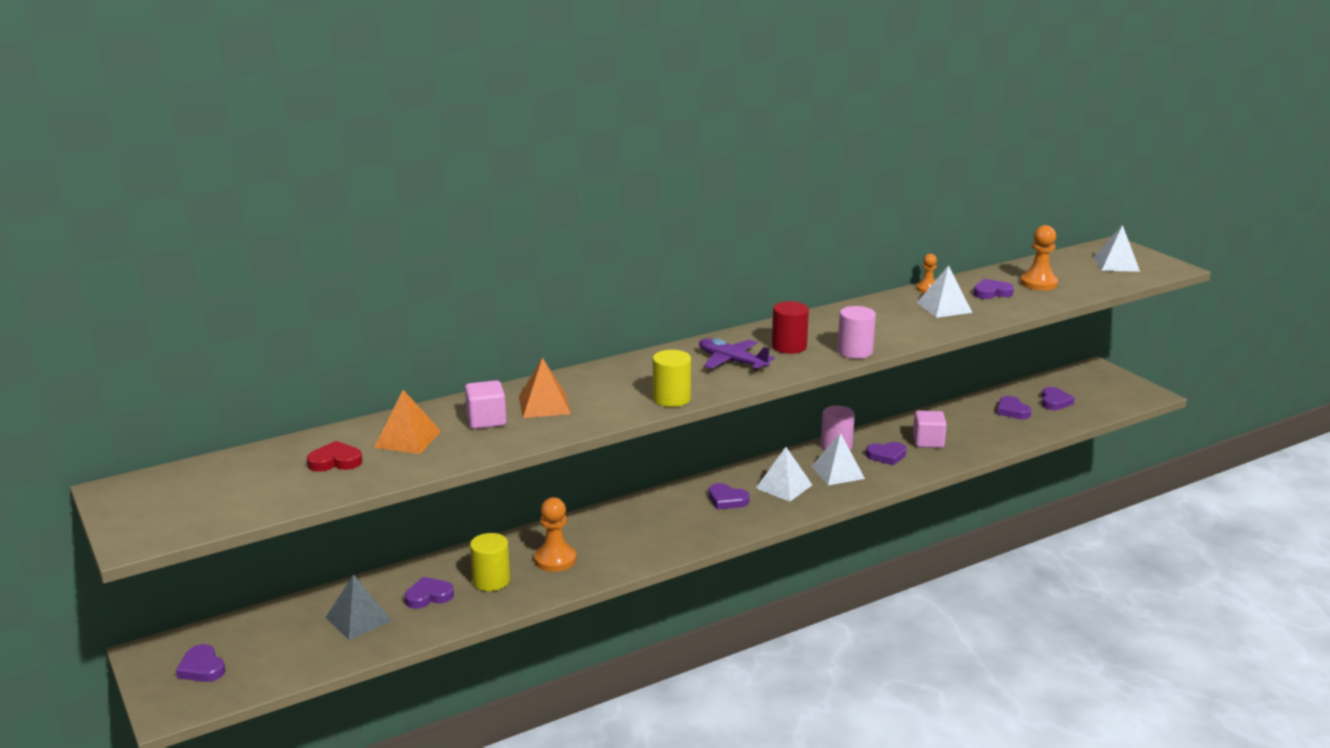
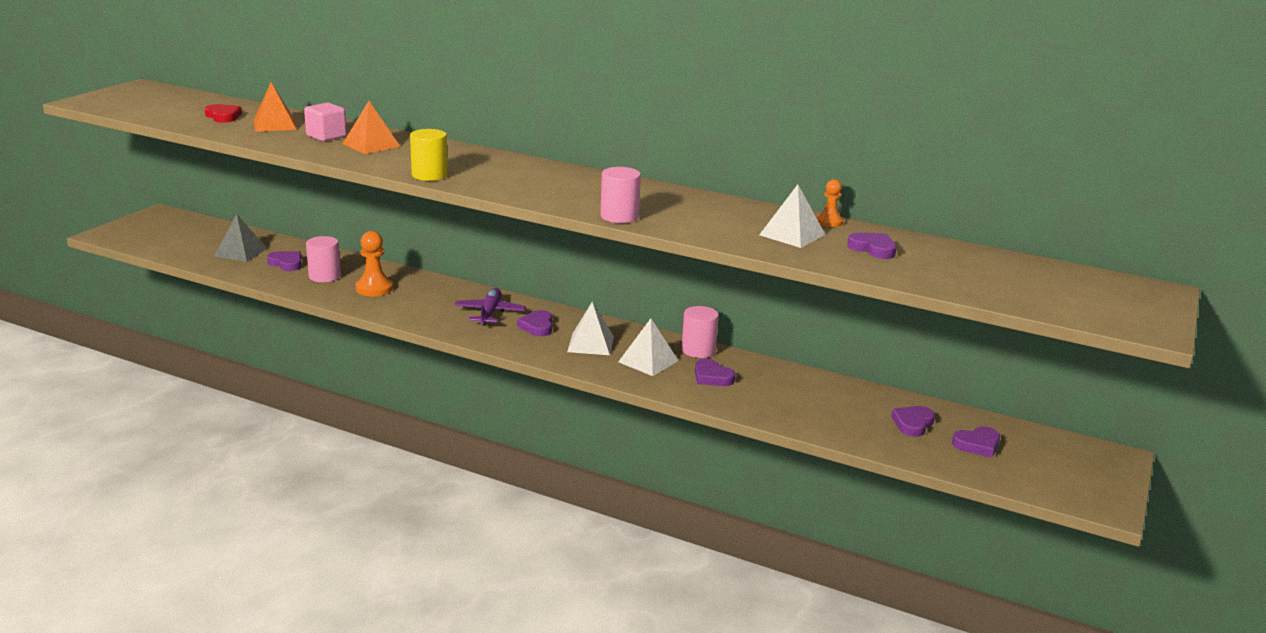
camera: 55 degrees right, 0 degrees up
(202, 668) = (153, 229): purple heart -> none
(491, 581) = (324, 276): yellow cylinder -> pink cylinder
(732, 362) = (530, 181): purple plane -> purple plane (489, 313)
(789, 346) = (593, 193): red cylinder -> none
(928, 441) = (771, 391): pink cube -> none
(1038, 283) = (945, 266): orange pawn -> none
(1116, 264) = (1093, 297): white pyramid -> none

